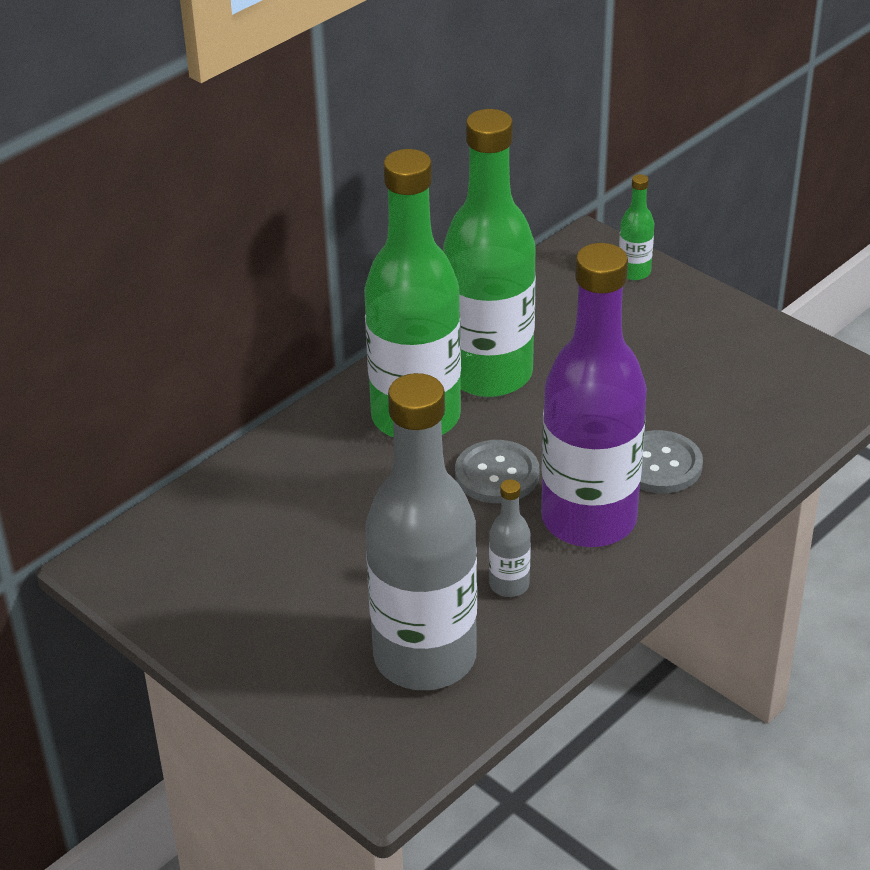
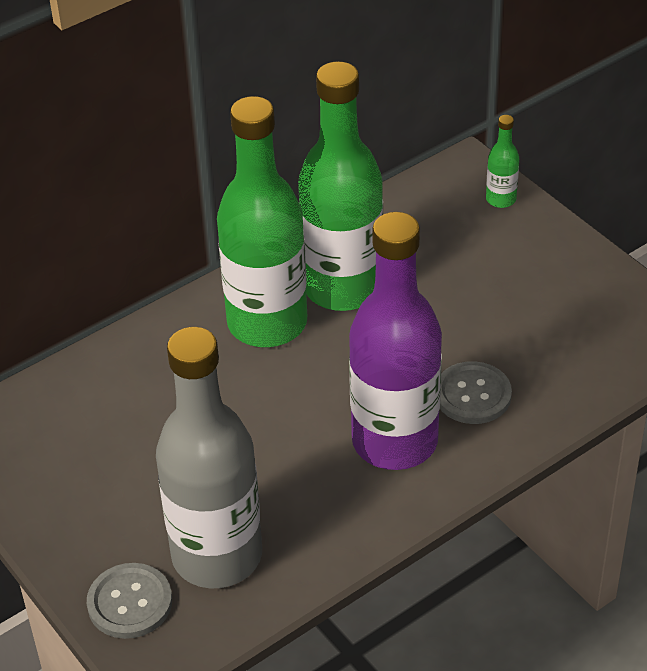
camera: 10 degrees right, 5 degrees up
(497, 474) = (324, 387): grey button -> grey button (130, 602)
(509, 585) = (308, 496): grey bottle -> none

